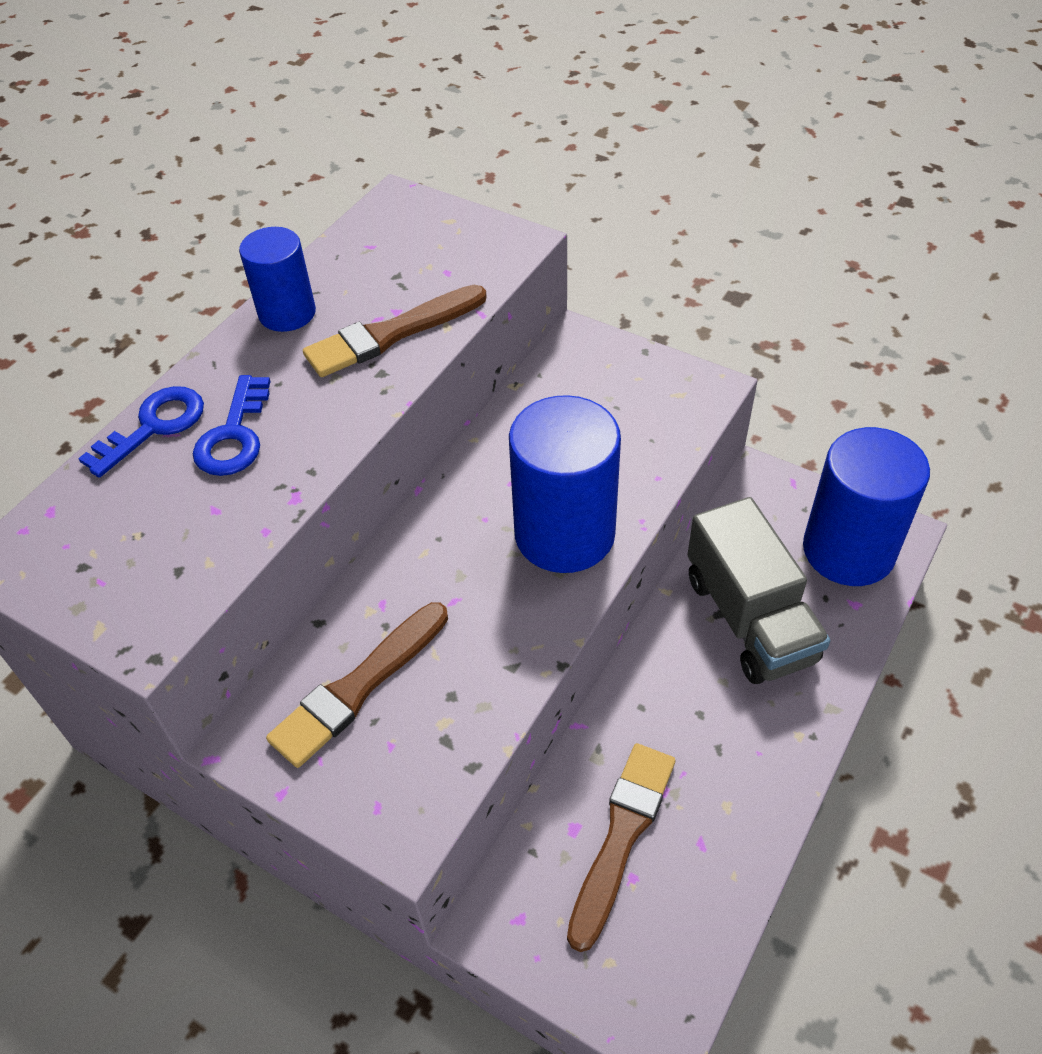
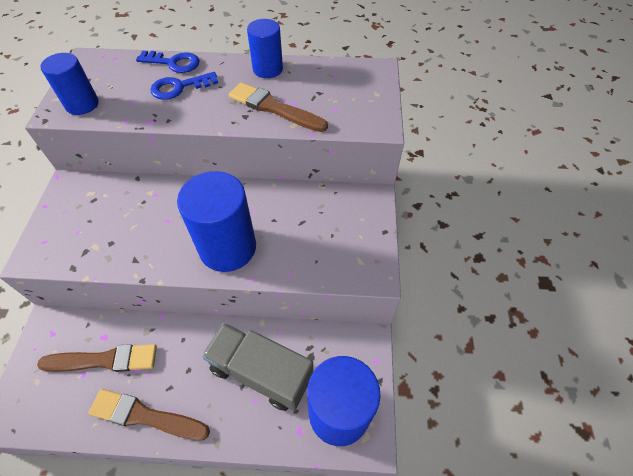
camera: 60 degrees right, 5 degrees up
(158, 588) = (82, 104): none -> blue cylinder
(358, 687) = (105, 207): brown brush -> brown brush (145, 416)
(749, 618) = (261, 372): grey truck -> grey truck turned 75 degrees clockwise

